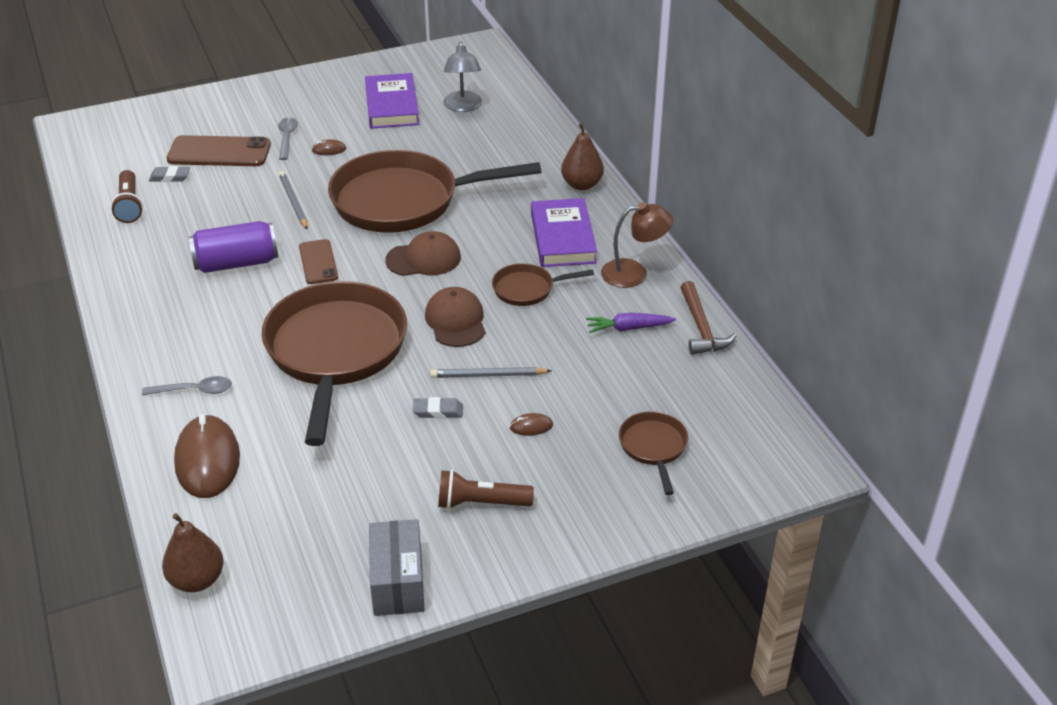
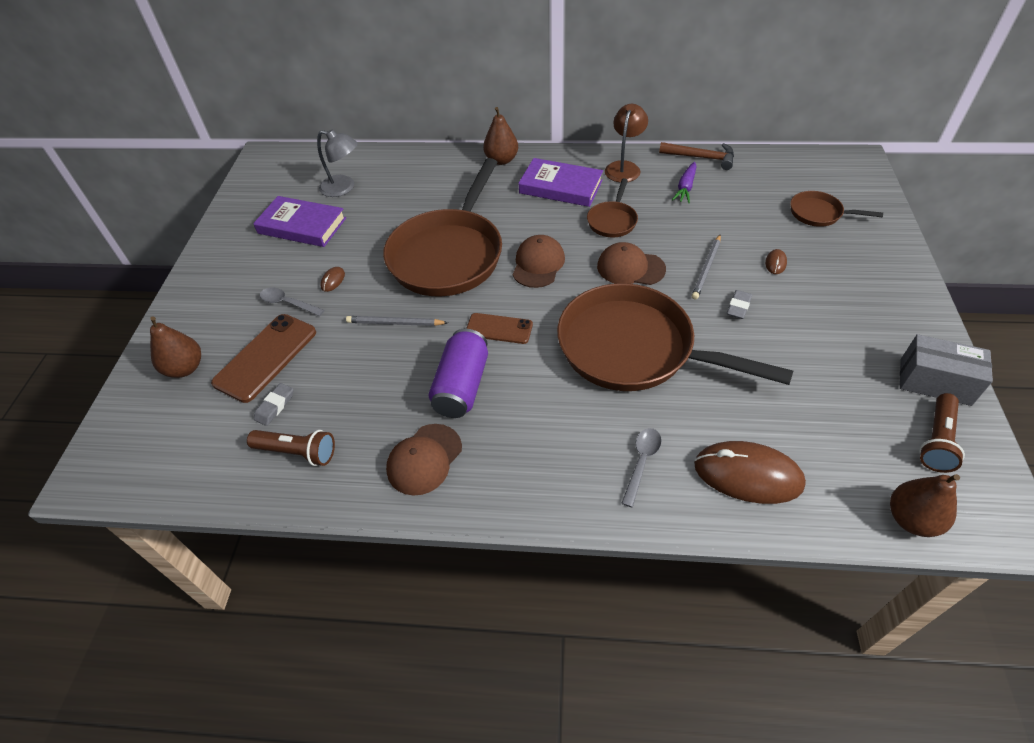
camera: 60 degrees left, 10 degrees up
(148, 269) = (424, 459): none -> brown cap
(189, 120) = (185, 368): none -> brown pear
(481, 503) = (854, 312): brown flashlight -> brown flashlight (936, 440)

